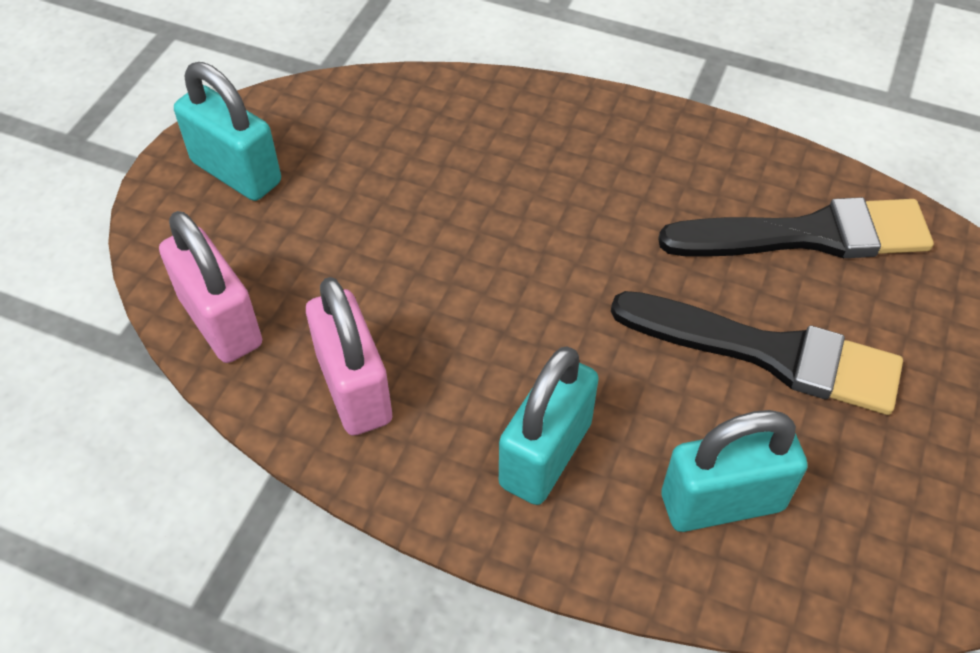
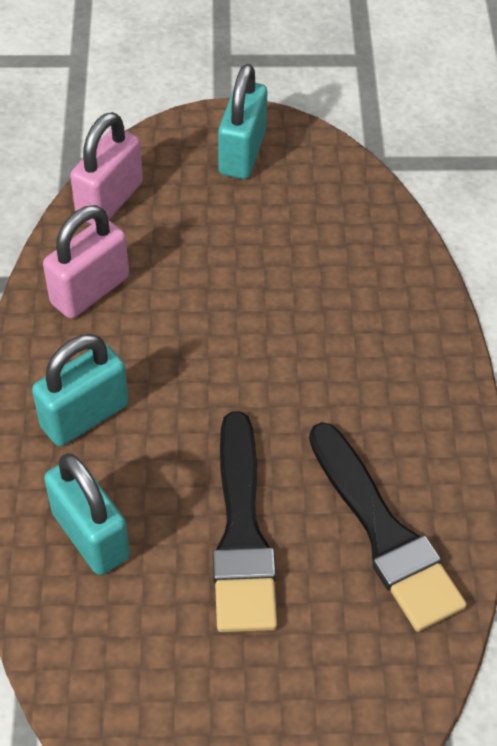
camera: 65 degrees right, 0 degrees up
(546, 454) = (85, 416): turquoise padlock -> turquoise padlock turned 45 degrees counterclockwise

